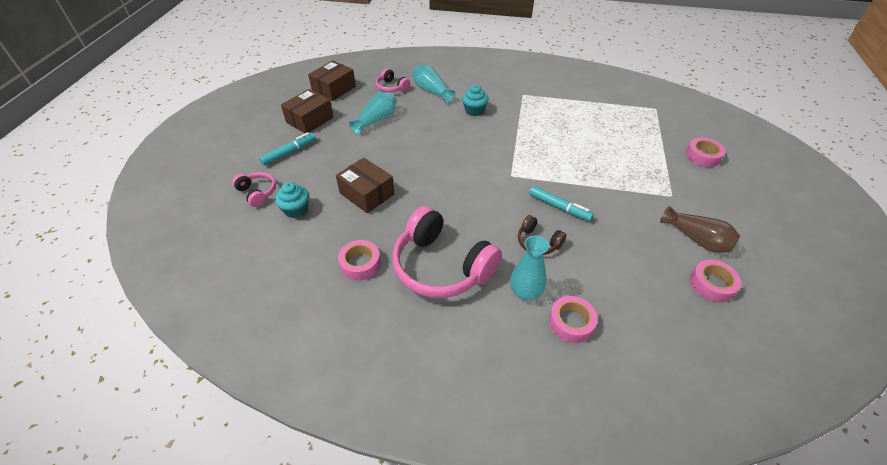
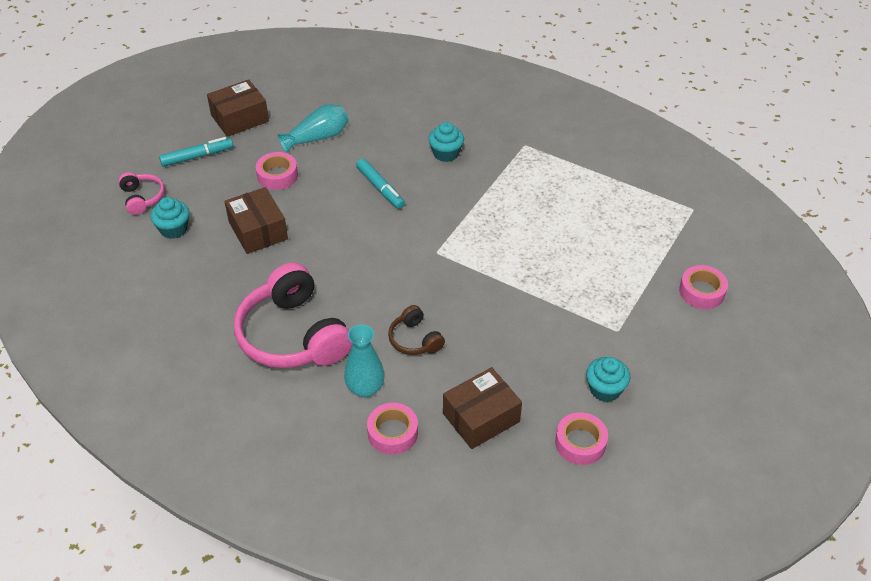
camera: 20 degrees right, 0 degrees up
(334, 89) = (288, 81): brown box -> brown box (481, 418)
(360, 264) = (211, 308): pink tape -> pink tape (277, 176)
(392, 87) = (361, 95): pink headphones -> none
(431, 91) = (408, 112): turquoise vase -> none
(559, 207) = (467, 307): turquoise marker -> turquoise marker (380, 188)
(696, 239) = (605, 389): brown vase -> turquoise cupcake

